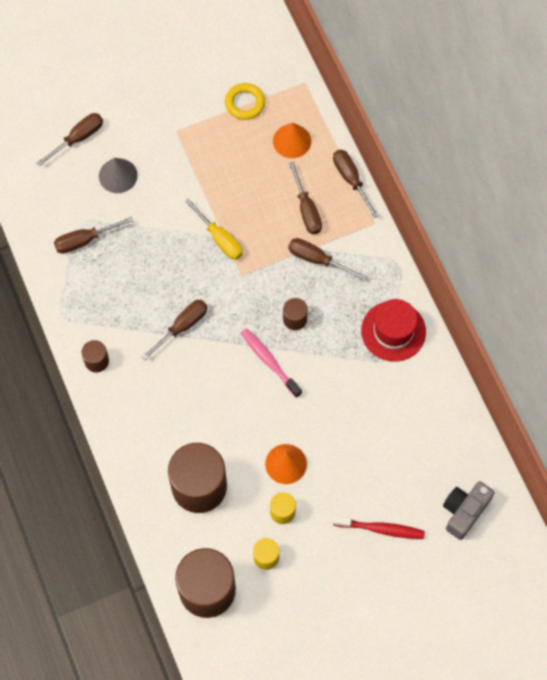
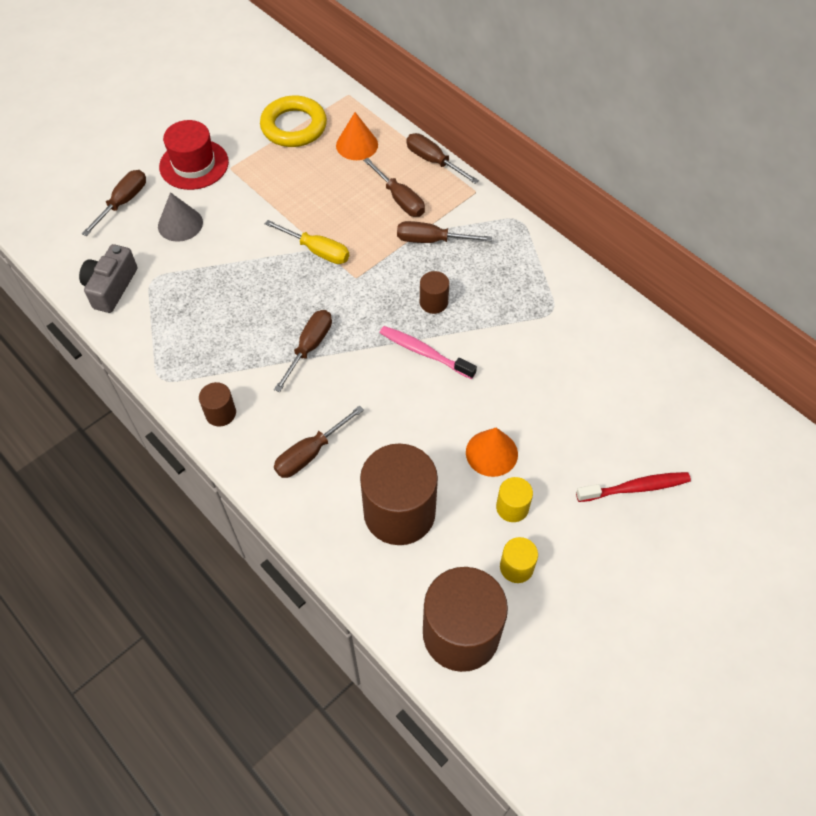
camera: 20 degrees left, 10 degrees down
(85, 240) = (163, 295): brown screwdriver -> brown screwdriver (310, 453)
(245, 103) = (294, 126): yellow ring -> yellow ring, size x1.51
(393, 331) = (545, 282): red hat -> red hat (194, 164)
(464, 511) = (718, 437): grey camera -> grey camera (111, 287)

